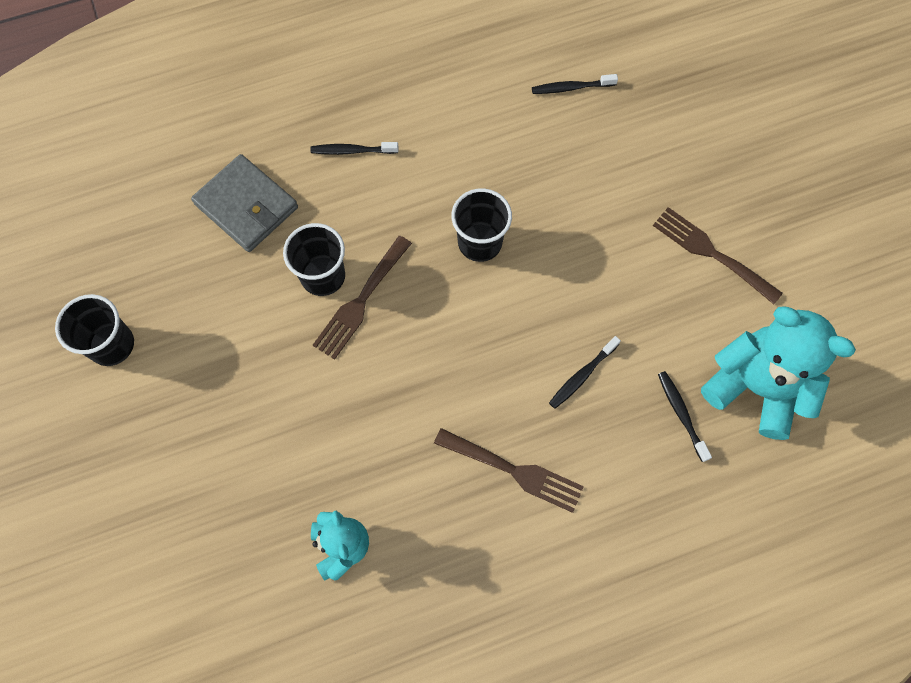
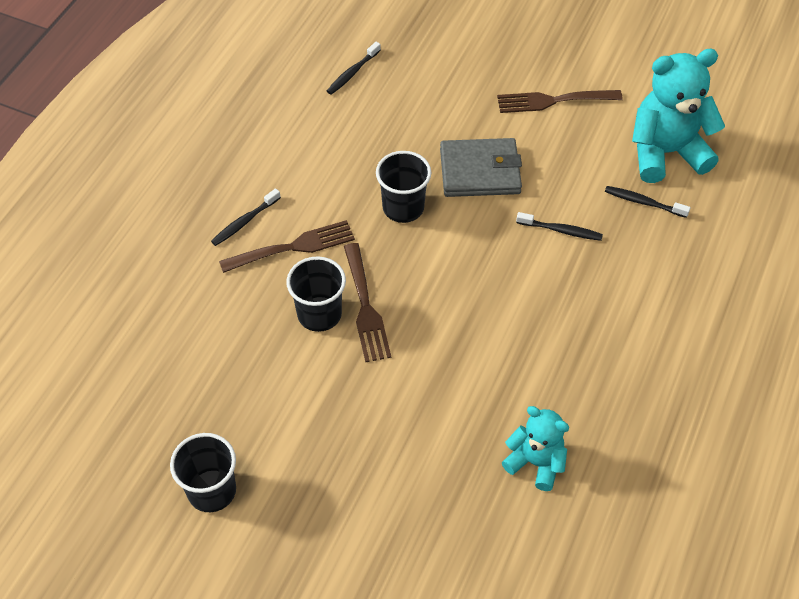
camera: 45 degrees left, 15 degrees down
(246, 206) = (206, 317): grey wallet -> grey wallet (480, 171)
(514, 471) = (587, 319): brown fork -> brown fork (293, 247)
(582, 375) = (561, 230): black toothbrush -> black toothbrush turned 75 degrees counterclockwise

